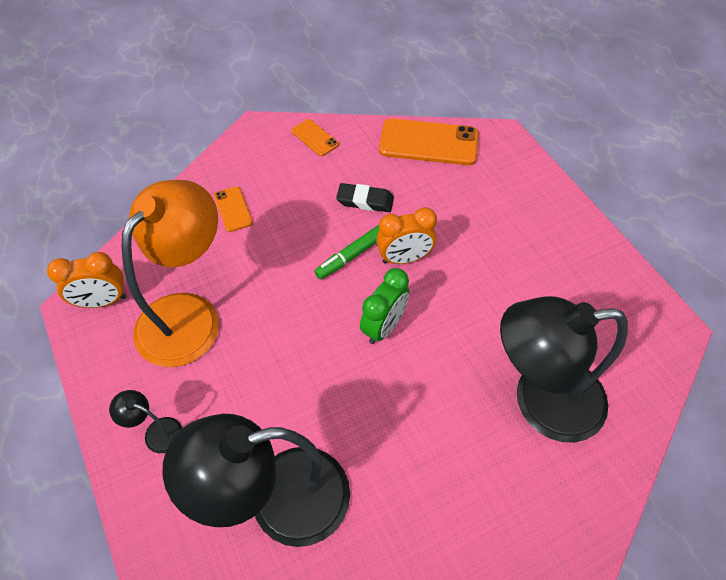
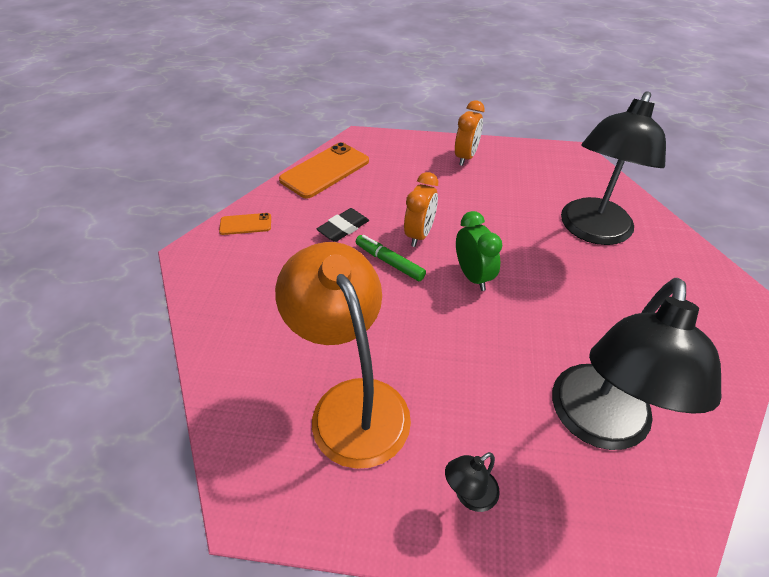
camera: 55 degrees left, 10 degrees down
(102, 301) = (266, 476): orange clock -> orange clock (465, 157)
(233, 209) = (262, 312): orange phone -> none
(351, 256) = (389, 262): green marker -> green marker turned 135 degrees clockwise

